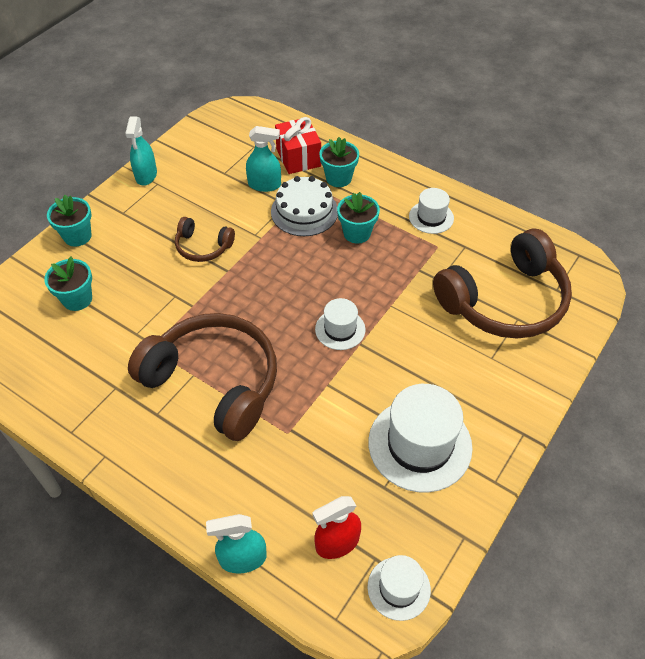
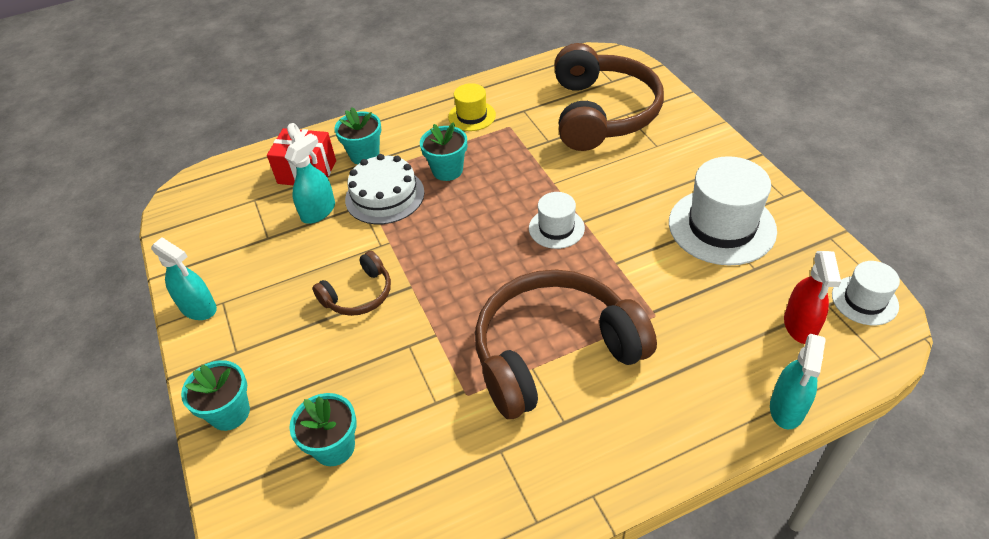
camera: 55 degrees left, 5 degrees down
(431, 217) = (472, 116): white hat -> yellow hat

